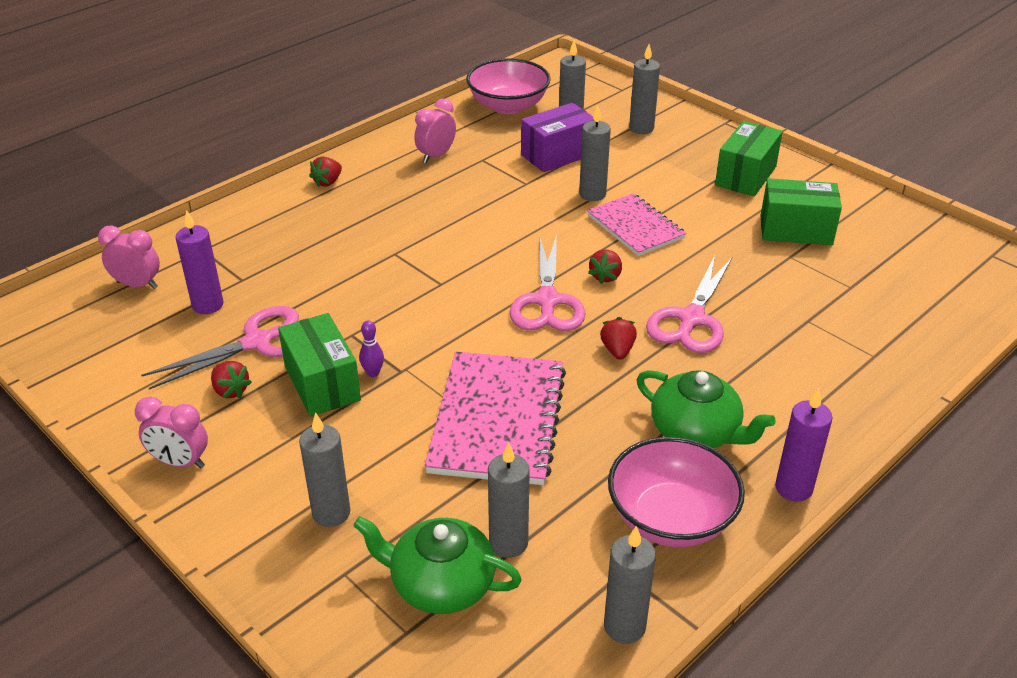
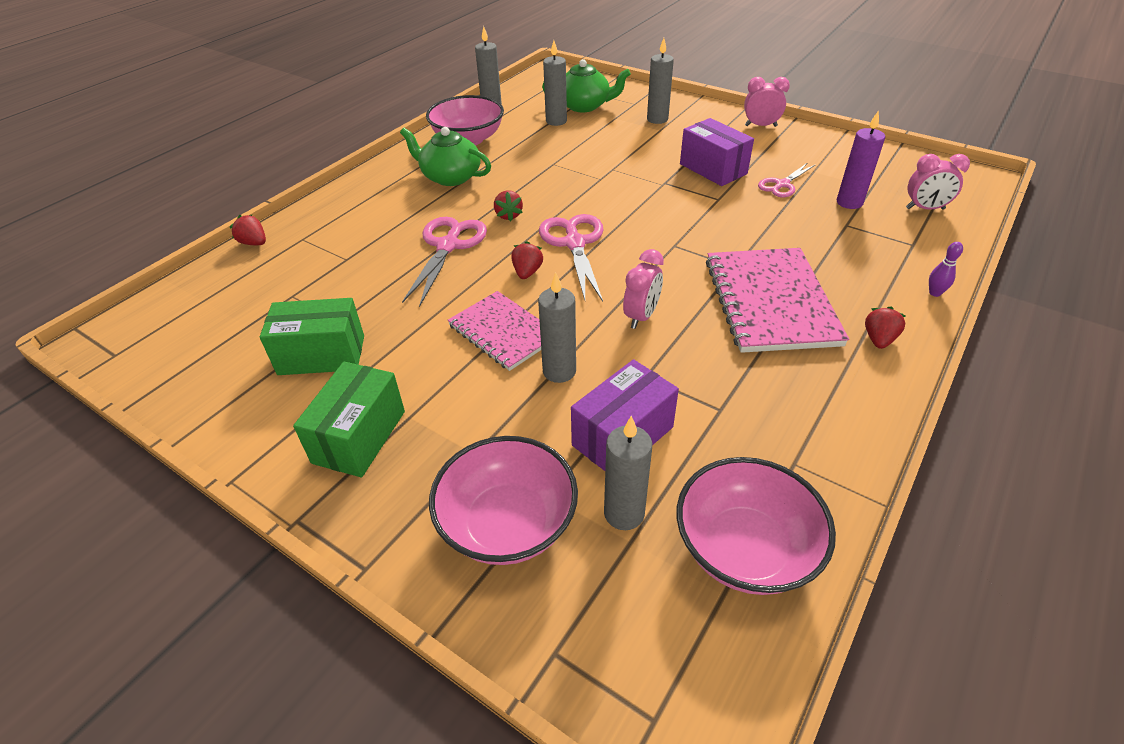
camera: 170 degrees right, 5 degrees up
(231, 391) = (769, 158): red strawberry -> red strawberry (254, 243)
(257, 342) = (782, 185): pink scissors -> pink scissors, size x0.61
(322, 383) = (713, 169): green box -> purple box
(373, 373) = (683, 179): purple bowling pin -> purple bowling pin (934, 293)
(436, 156) = (784, 405): pink clock -> pink clock (641, 316)
(497, 420) = (583, 166): pink notebook -> pink notebook (770, 302)
(641, 128) = (508, 523): grey candle -> pink bowl
(793, 488) = (393, 159): purple candle -> none

